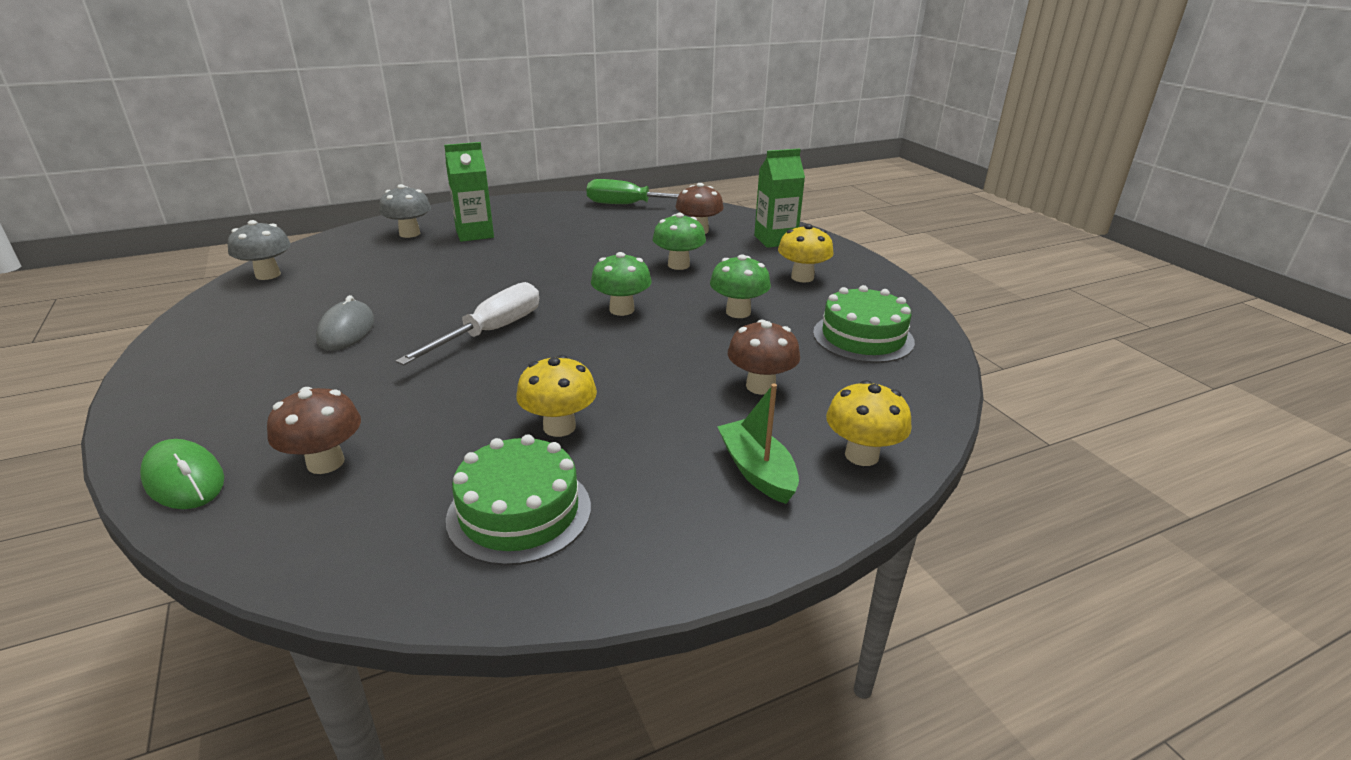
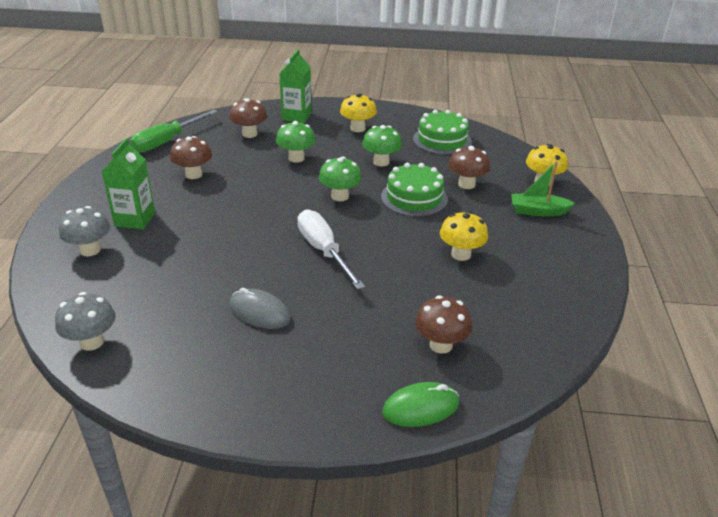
camera: 60 degrees left, 5 degrees up
(519, 512) = (530, 286): green cake -> green cake (414, 198)
(582, 232) = (193, 174): none -> brown mushroom

